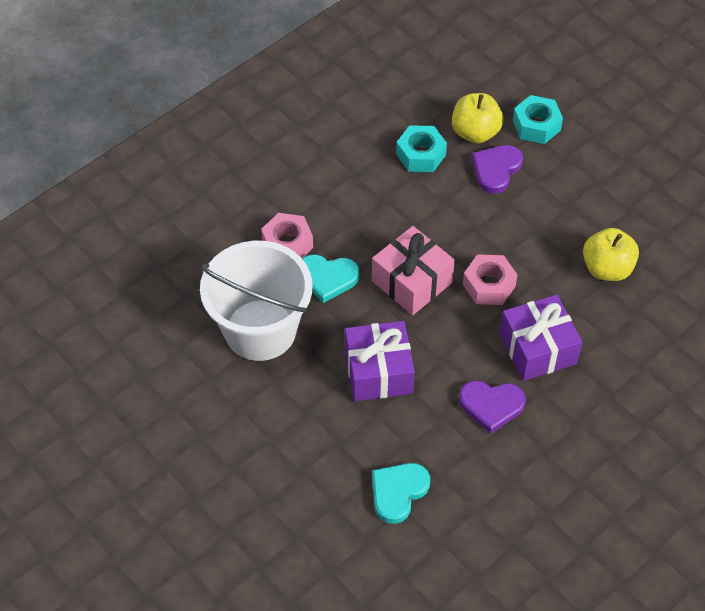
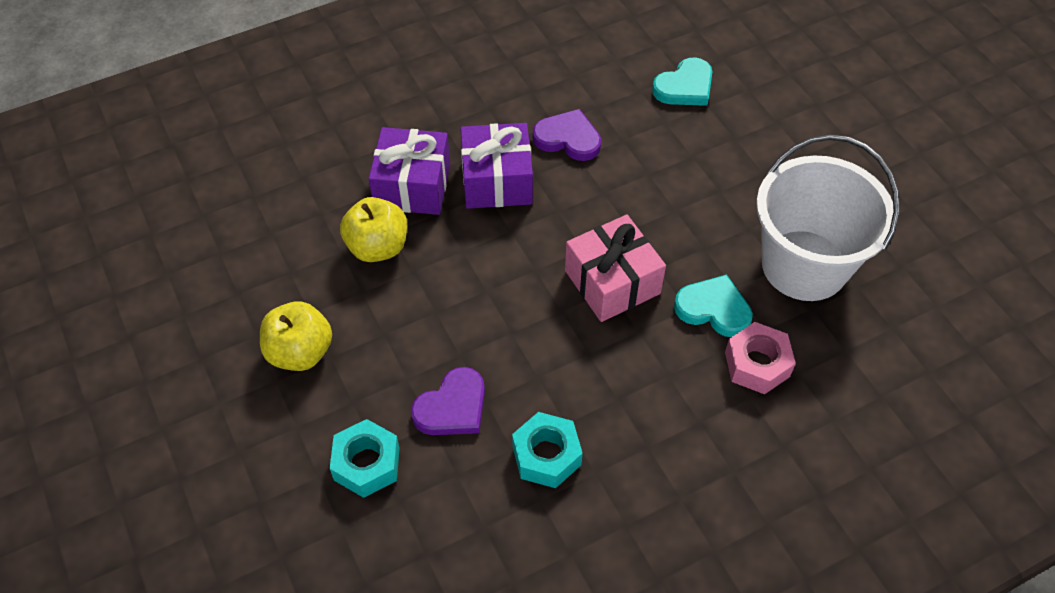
camera: 165 degrees left, 0 degrees up
(378, 372) = (677, 194): purple gift -> purple gift (413, 186)
(475, 132) = (457, 473): yellow apple -> yellow apple (300, 352)
(489, 285) = (522, 258): pink nut -> none

